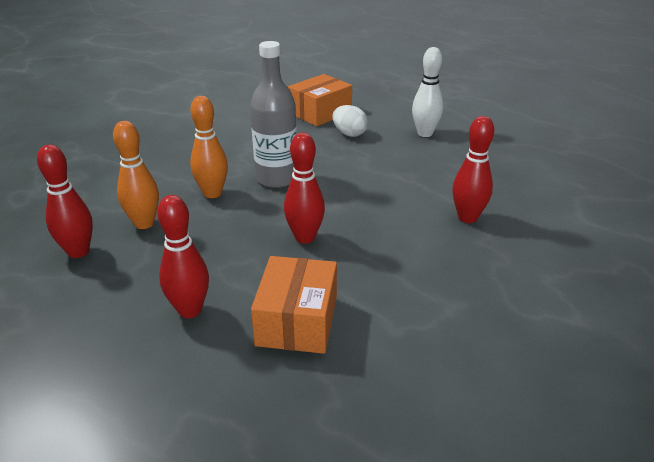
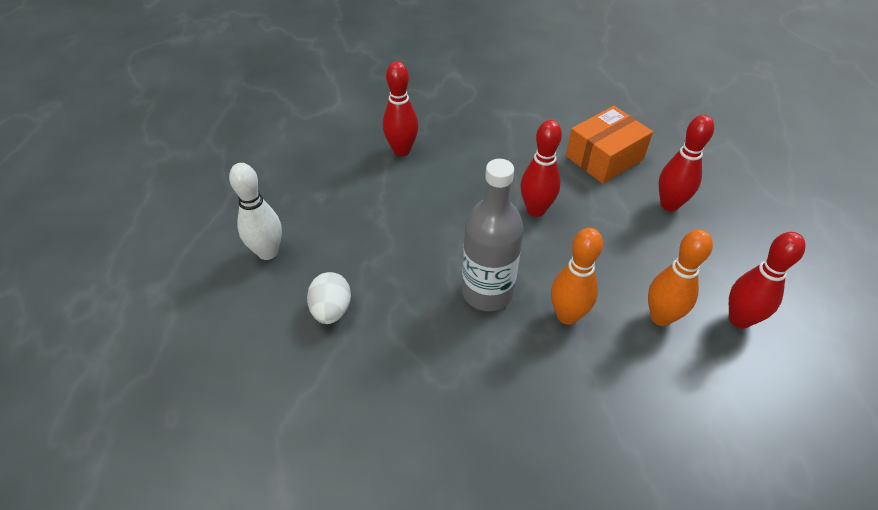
camera: 135 degrees left, 15 degrees up
(320, 113) = (299, 383): orange box -> none

